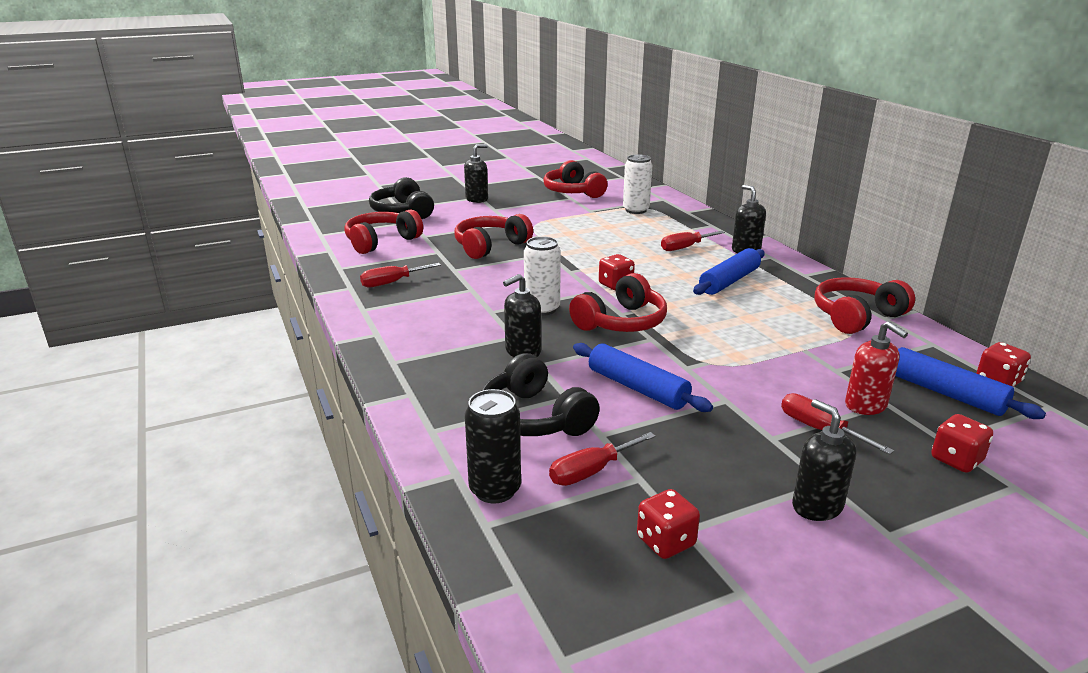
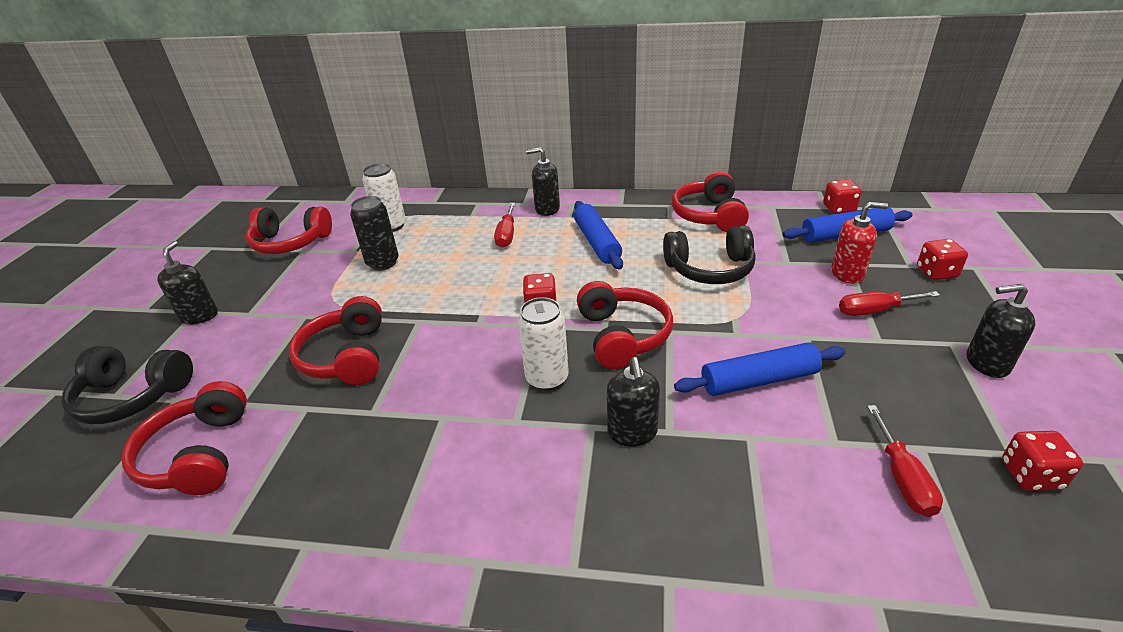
camera: 55 degrees left, 10 degrees up
(392, 283) = (343, 489): red screwdriver -> none
(495, 490) = (919, 574): black can -> black can (383, 263)
(534, 418) = (782, 480): black headphones -> black headphones (710, 269)

